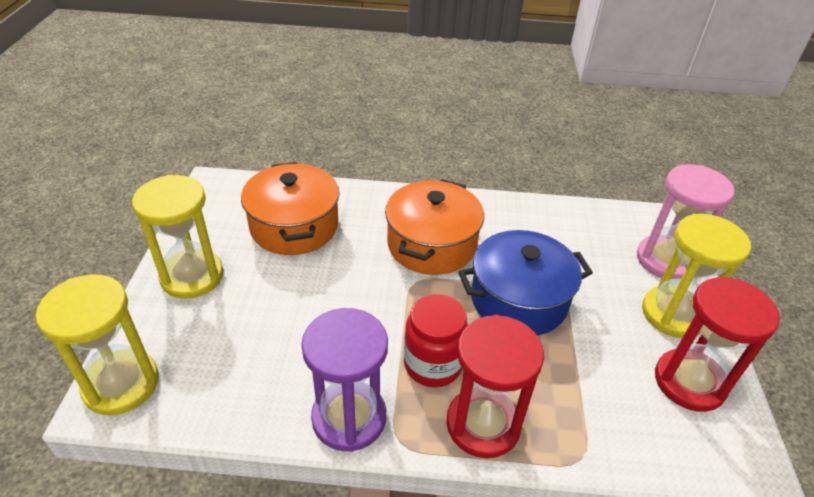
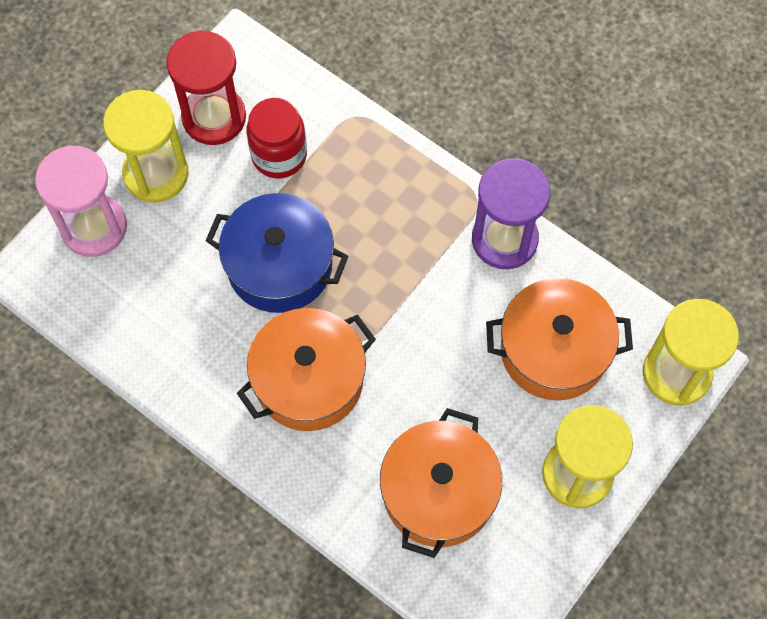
camera: 145 degrees left, 25 degrees up
(251, 348) = (554, 350): none -> orange pot
(433, 364) = (407, 247): red jar -> red jar (279, 155)
(483, 424) = (405, 177): red hourglass -> none

